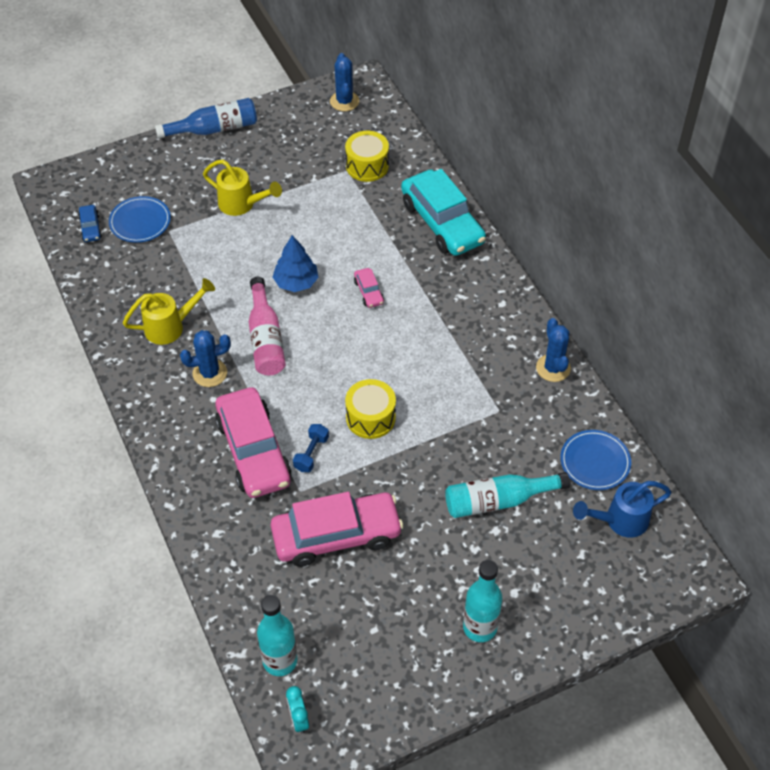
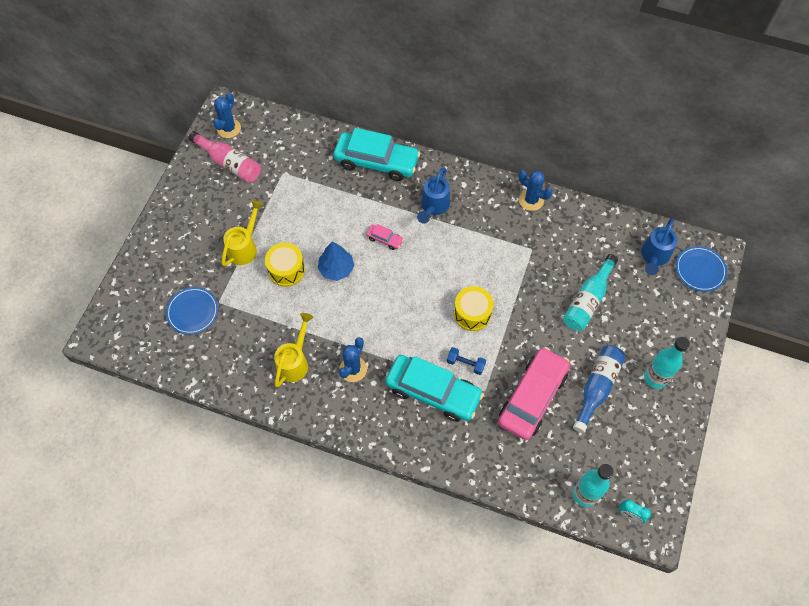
camera: 45 degrees left, 10 degrees up
(90, 227) = (164, 343): blue car -> none
(214, 129) = (166, 211): blue bottle -> blue bottle (597, 388)
(242, 205) = (245, 247): yellow watering can -> yellow watering can turned 45 degrees counterclockwise
(254, 451) = (433, 392): pink car -> turquoise car
(266, 338) = (360, 319): pink bottle -> pink bottle (229, 163)
(311, 453) = (465, 364): blue dumbbell -> blue dumbbell turned 45 degrees counterclockwise
(344, 101) = (229, 128): blue cactus -> blue cactus turned 75 degrees clockwise
(367, 166) = (292, 160): yellow drum -> yellow drum (286, 270)
(447, 300) = (433, 207): none -> blue watering can
(595, 462) = (608, 235): blue plate -> blue plate (700, 270)

